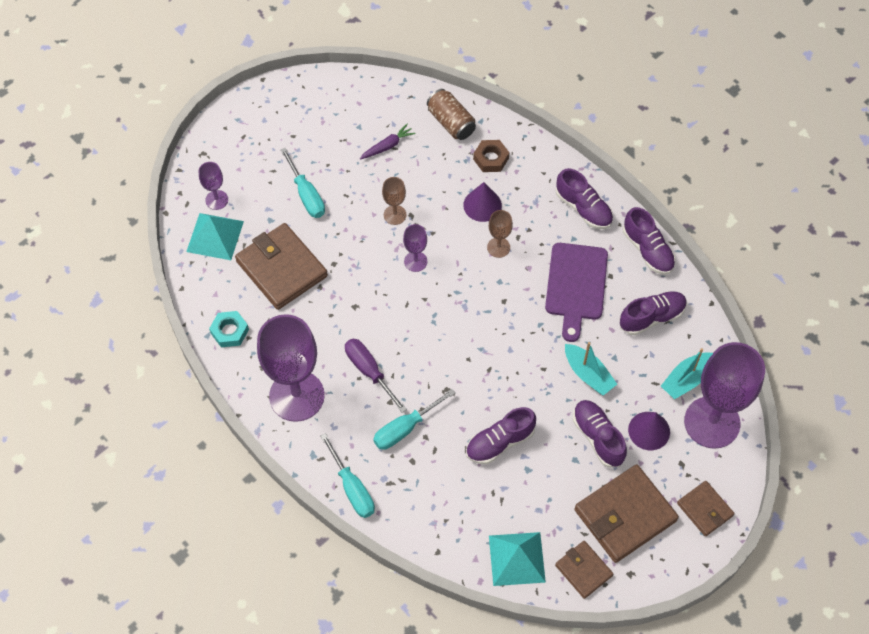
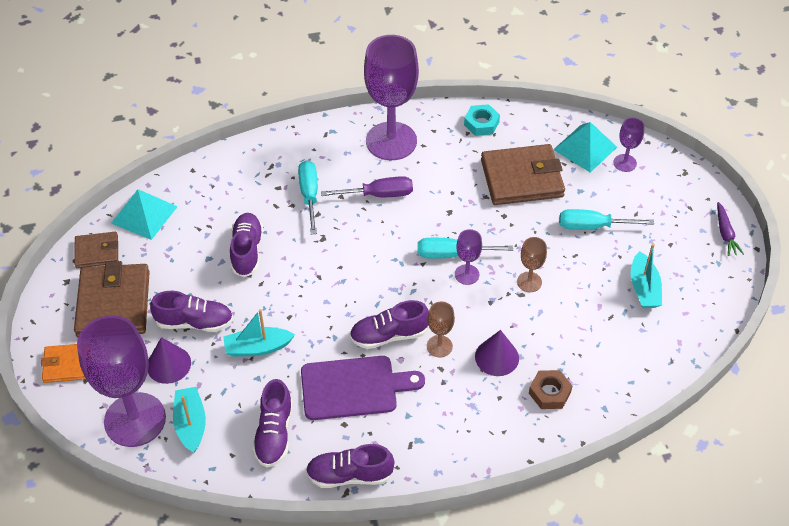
camera: 120 degrees right, 10 degrees down
(351, 137) = (644, 288): none -> turquoise boat
(352, 488) = (286, 142): turquoise screwdriver -> turquoise screwdriver (452, 254)
(387, 146) = (616, 312): purple carrot -> purple carrot (725, 233)
(451, 122) = (617, 380): brown can -> none
(575, 285) = (354, 388): purple cutting board -> purple cutting board turned 135 degrees clockwise
(583, 208) = (437, 444): purple shoe -> purple shoe (389, 335)
(705, 509) = (67, 365): brown wallet -> orange wallet

